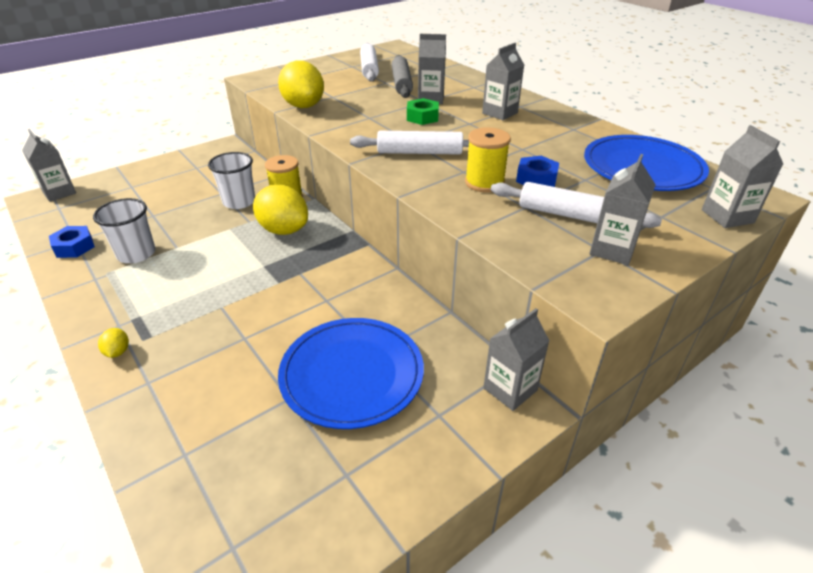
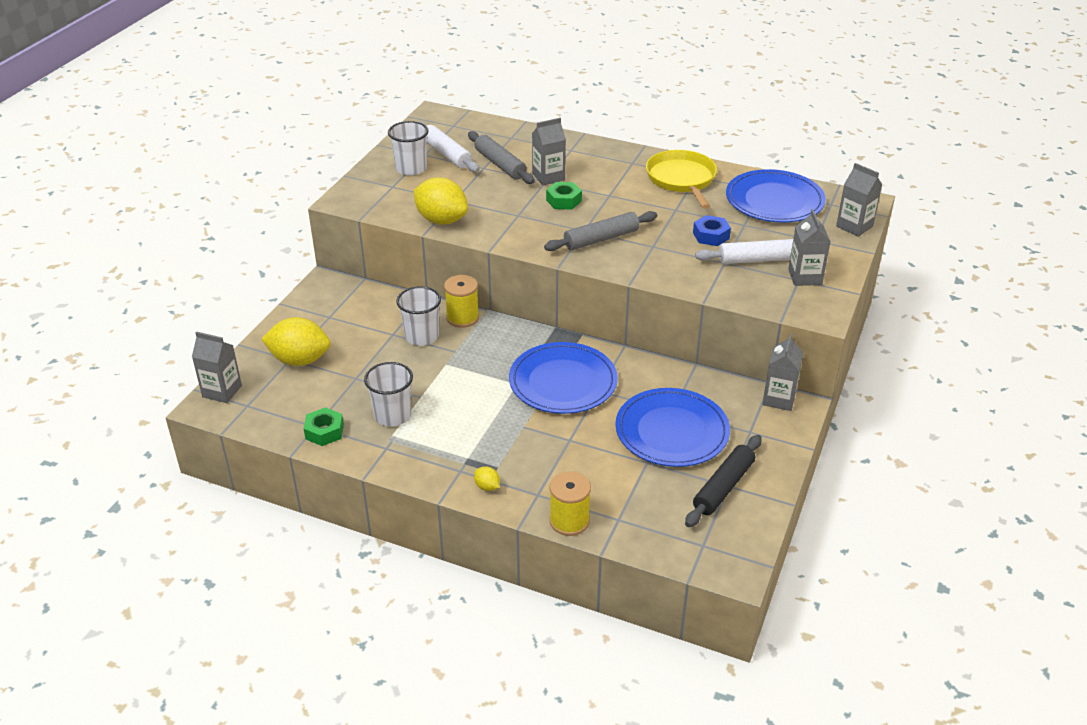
camera: 30 degrees left, 0 degrees up
(74, 247) = (324, 431): blue nut -> green nut
(283, 230) = (496, 348): yellow lemon -> yellow lemon (300, 360)
(303, 279) = (563, 382): none -> blue plate
(330, 71) = (411, 168): none -> white cup
(338, 474) = (723, 487): none -> black rolling pin
(419, 152) = (601, 239): white rolling pin -> grey rolling pin
(484, 183) = (678, 251): yellow spool -> yellow spool (569, 521)
(499, 113) = (623, 176): grey carton -> none
(555, 128) = (681, 179): none -> yellow pan

